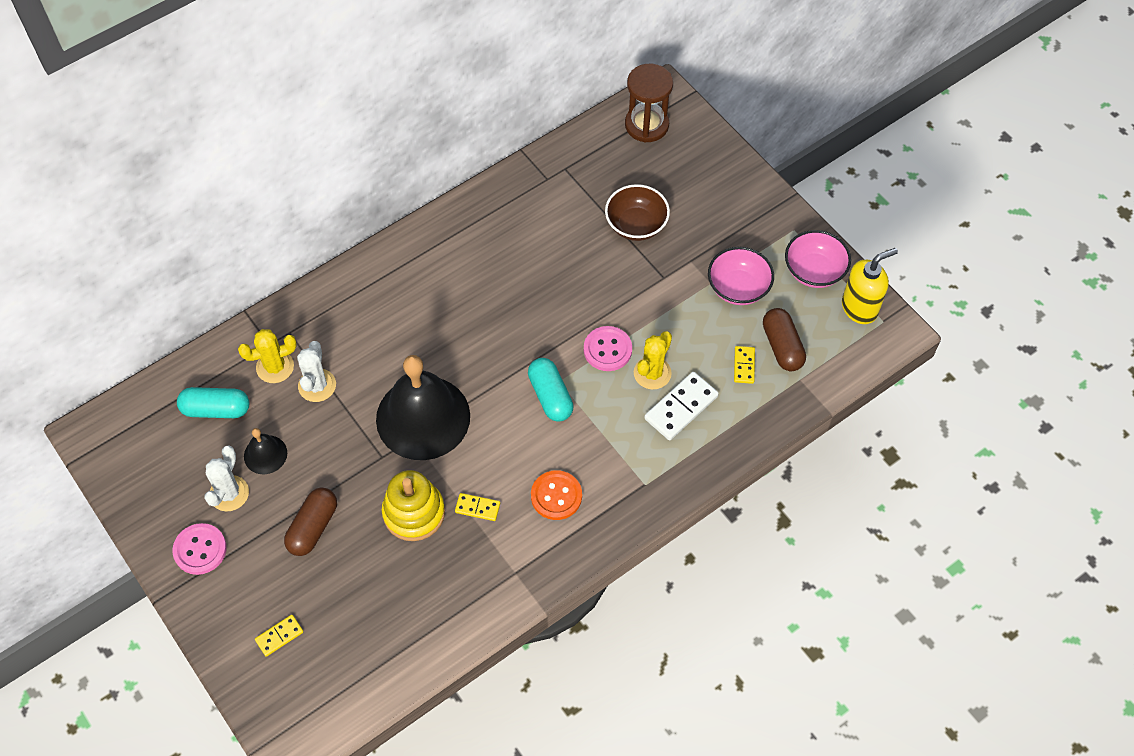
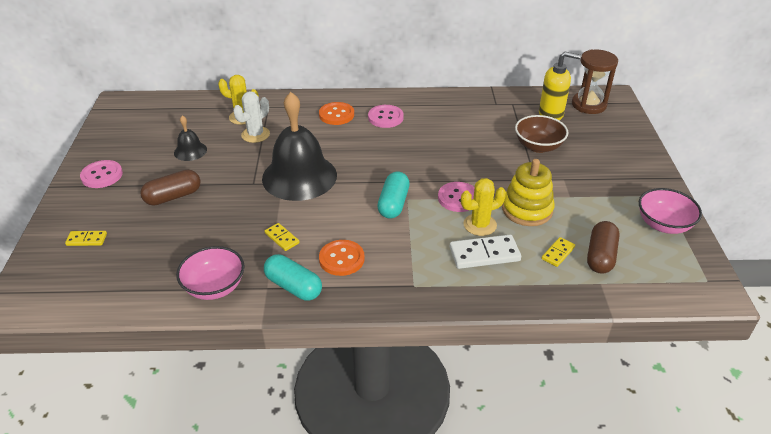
camera: 35 degrees right, 20 degrees down
(216, 409) = (190, 120): turquoise capsule -> turquoise capsule (293, 286)
(229, 493) = (149, 158): white cactus -> none
(382, 299) = (336, 115): none -> orange button
(414, 513) = (239, 220): yellow stacking toy -> yellow stacking toy (527, 210)
(442, 272) = (385, 117): none -> pink button
(738, 288) = (590, 208): pink bowl -> pink bowl (214, 287)
(859, 308) = (690, 263): yellow soap dispenser -> yellow soap dispenser (551, 114)

